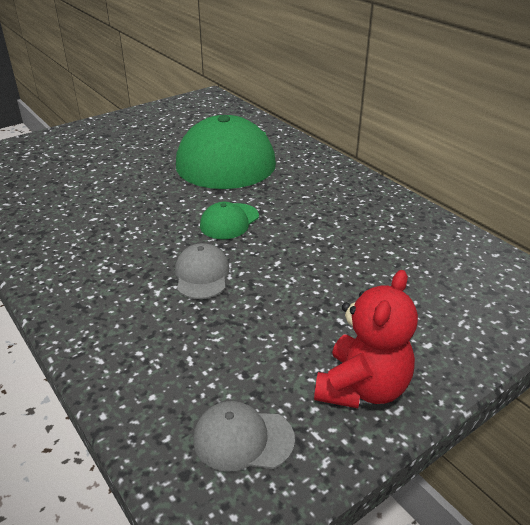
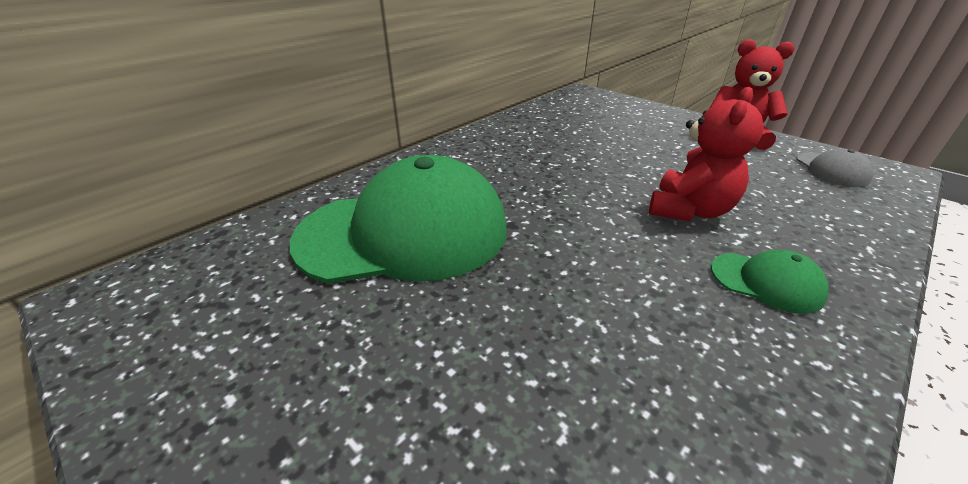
camera: 100 degrees left, 0 degrees up
(202, 275) = (689, 210): grey cap -> red teddy bear
(229, 221) = (579, 207): green cap -> green cap (766, 282)

